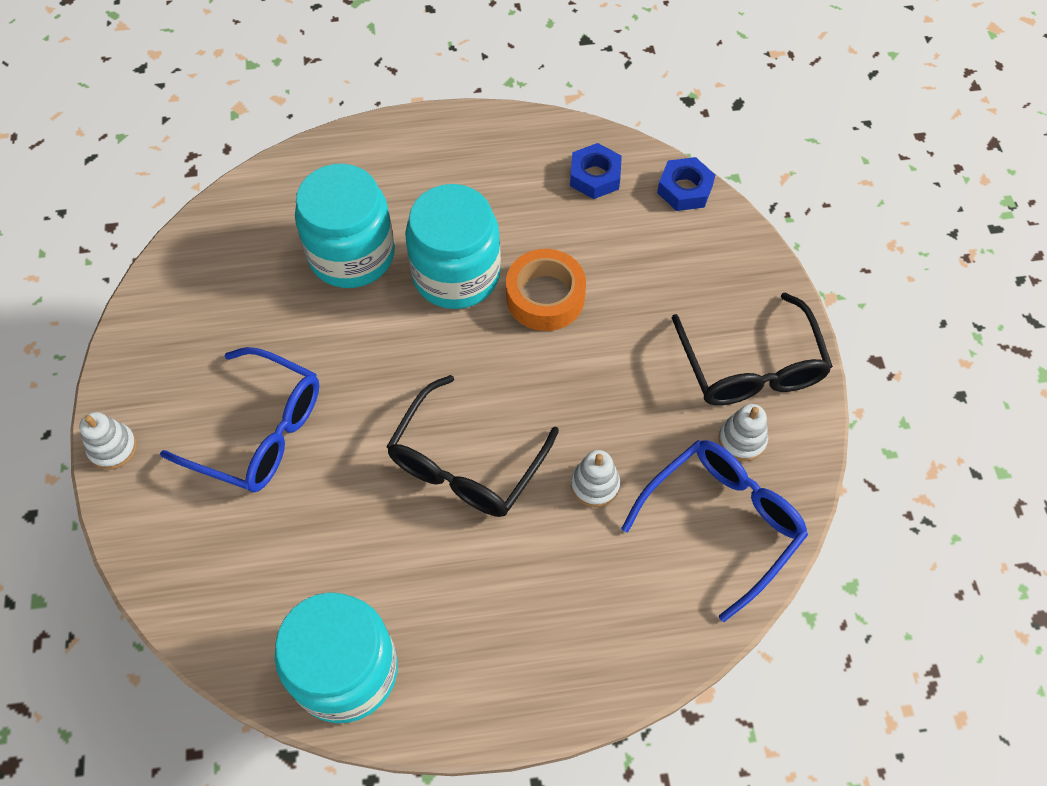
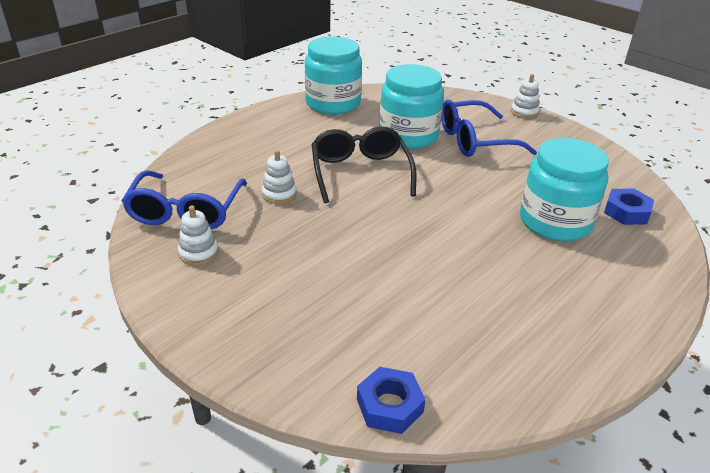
camera: 140 degrees right, 25 degrees down
(456, 274) = (481, 244): turquoise jar -> turquoise jar (408, 136)
(545, 297) = (410, 262): orange tape -> none
(595, 176) = (477, 367): blue nut -> blue nut (626, 212)
(751, 367) = (220, 296): black glasses -> none

